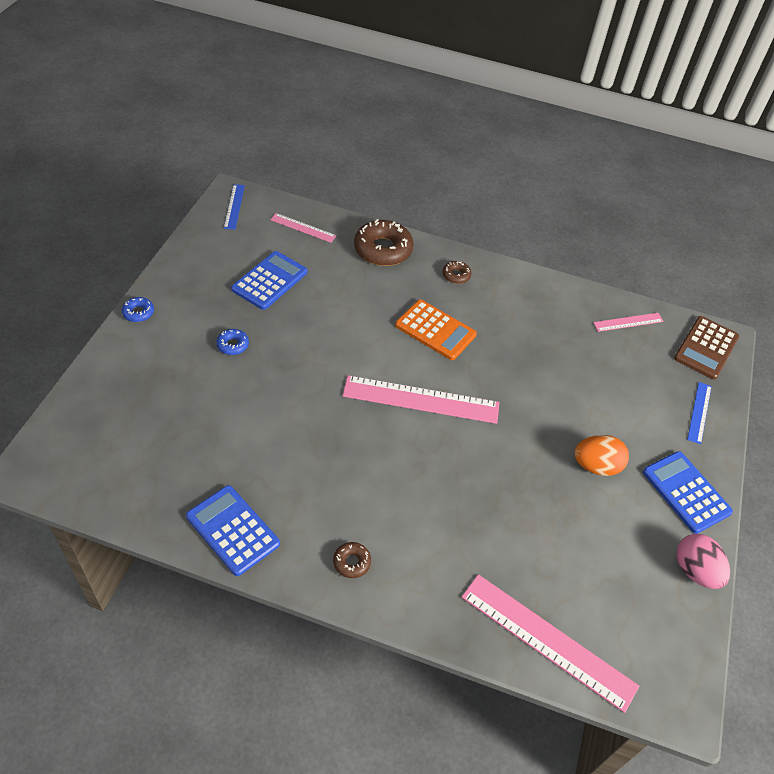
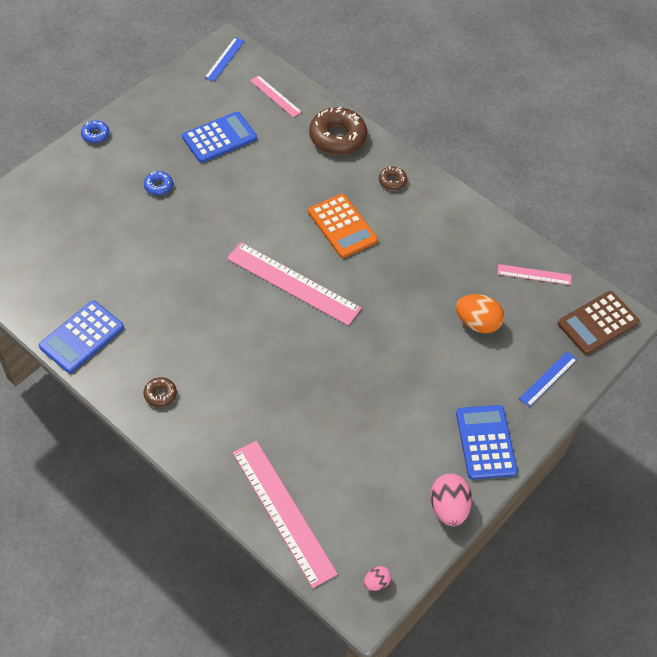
camera: 25 degrees right, 5 degrees up
(233, 530) = (82, 337): blue calculator -> blue calculator turned 120 degrees counterclockwise
(596, 466) = (416, 391): orange egg -> orange egg (477, 323)
(679, 678) = (376, 582): none -> pink egg

